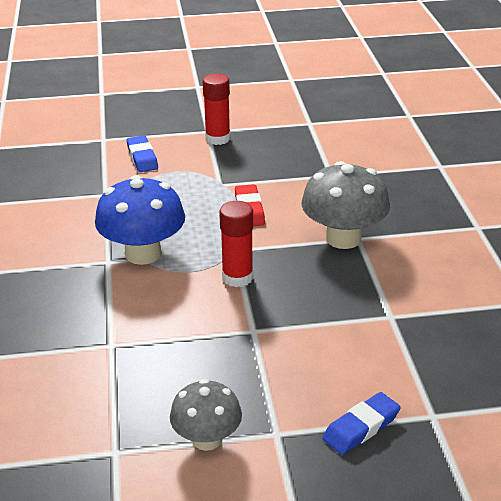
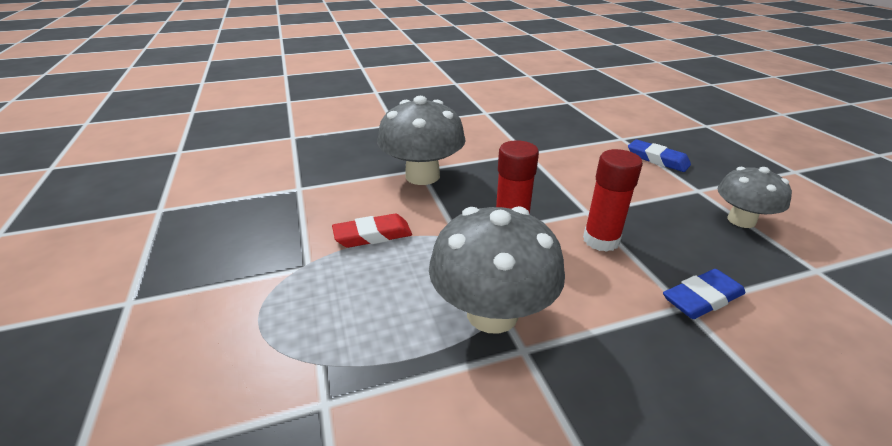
camera: 100 degrees left, 0 degrees up
(142, 157) = (194, 374): blue eraser -> blue eraser (702, 298)
(143, 253) = (492, 313): blue mushroom -> grey mushroom
(217, 139) = (164, 286): red glue stick -> red glue stick (601, 240)

